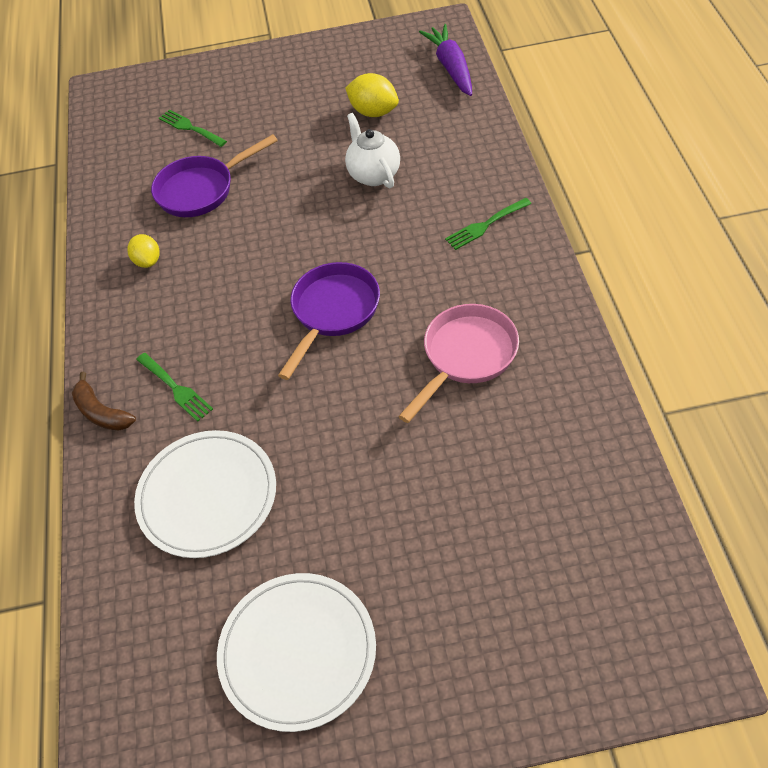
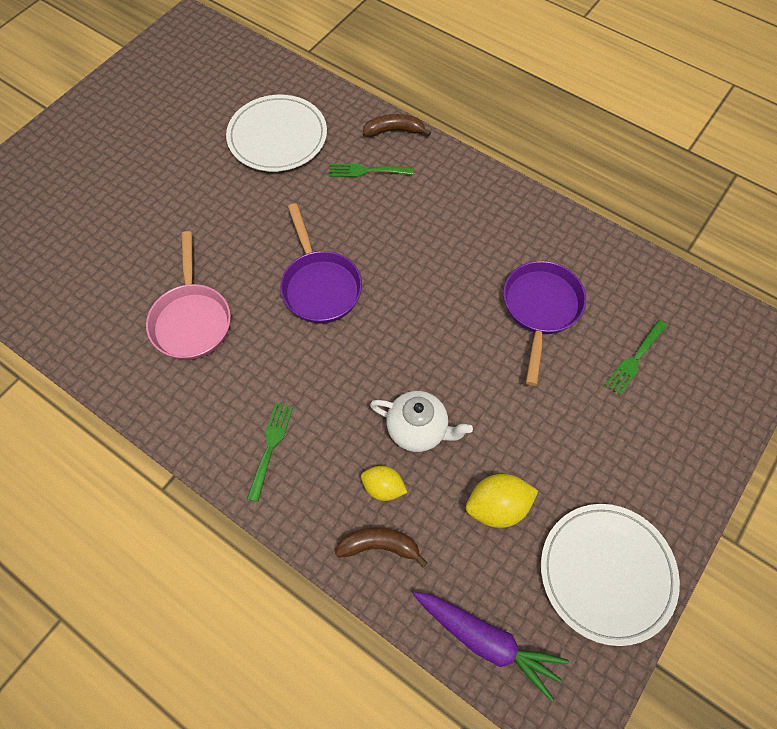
camera: 130 degrees right, 10 degrees up
(148, 261) = (498, 229): yellow lemon -> yellow lemon (383, 487)
(190, 128) = (634, 359): green fork -> green fork turned 135 degrees clockwise
(297, 652) = (153, 111): white plate -> white plate (607, 573)
(466, 134) = (379, 546): none -> brown banana

